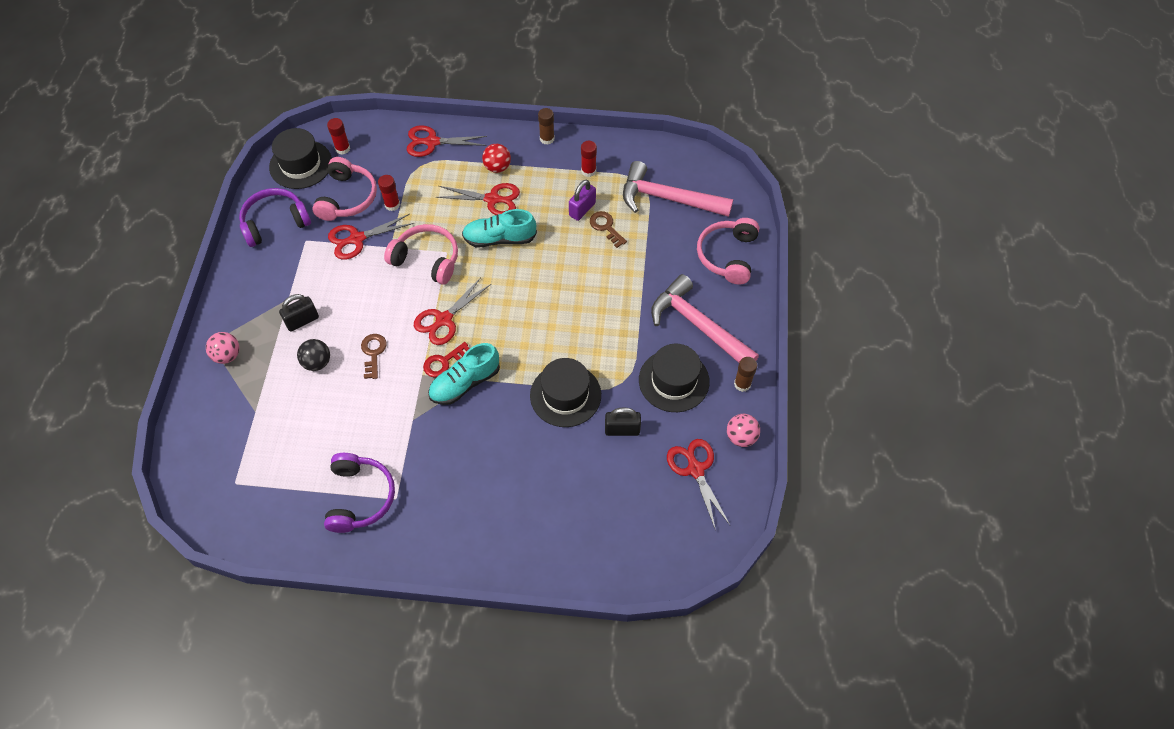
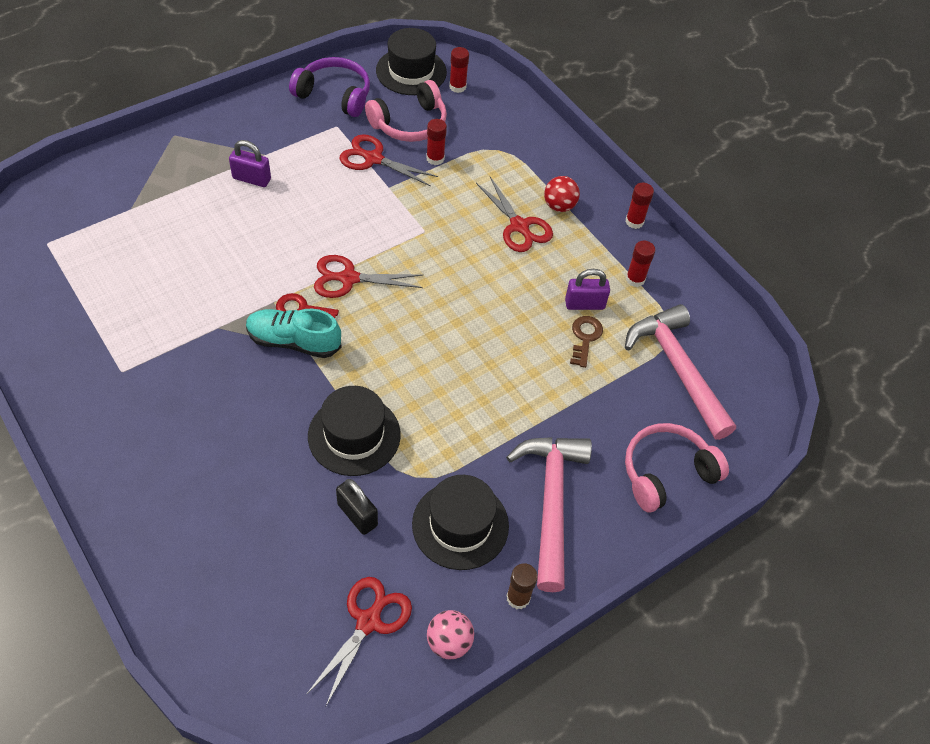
camera: 45 degrees right, 5 degrees down
(227, 355) = (171, 153): pink ball -> none
(302, 321) = (251, 179): black padlock -> purple padlock
(317, 362) = (218, 217): black ball -> none
(360, 497) = (101, 342): purple headphones -> none
(373, 353) = (264, 250): brown key -> none
(427, 259) = (402, 222): pink headphones -> none
(432, 142) = (533, 141): red scissors -> none
(499, 239) = (481, 261): turquoise shoe -> none
(547, 139) = (634, 221): brown glue stick -> red glue stick

